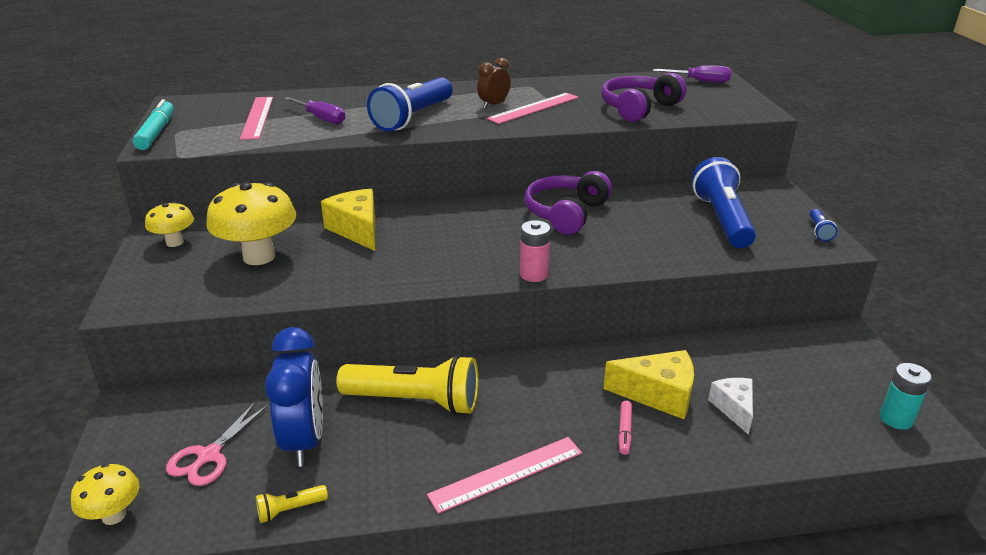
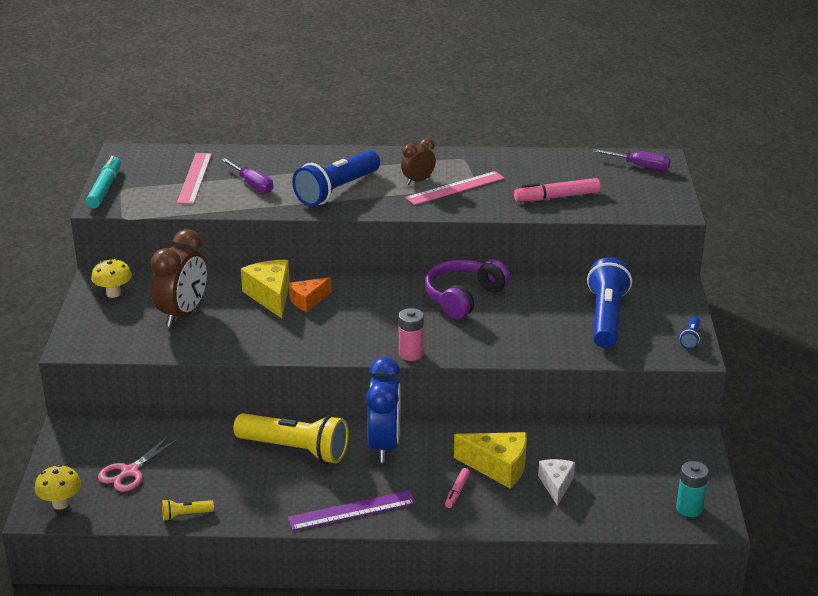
camera: 10 degrees right, 0 degrees up
(259, 257) = (183, 314): yellow mushroom -> brown clock
(304, 440) = (203, 469): blue clock -> blue clock (384, 445)
(400, 231) = (308, 301): none -> orange cheese
(506, 473) = (352, 510): pink ruler -> purple ruler
(638, 108) = (557, 197): purple headphones -> pink marker

